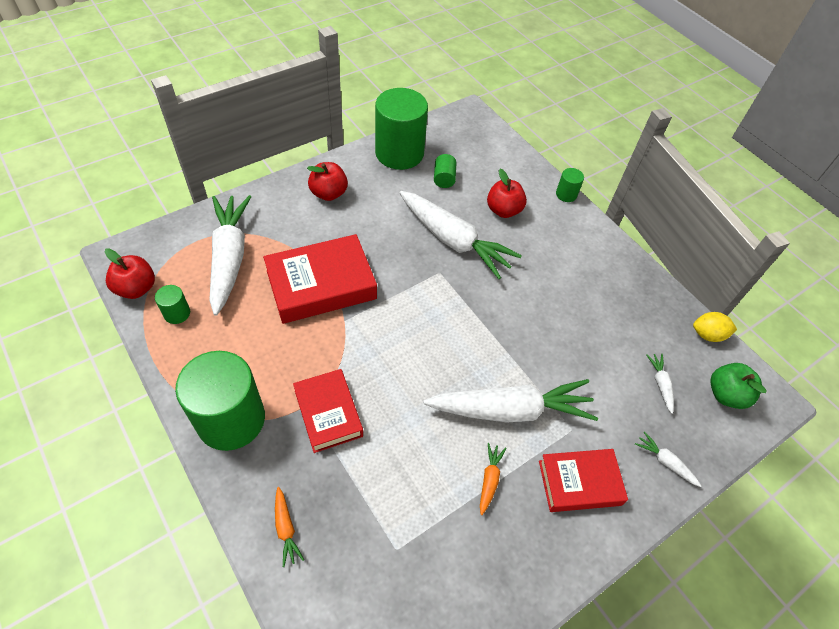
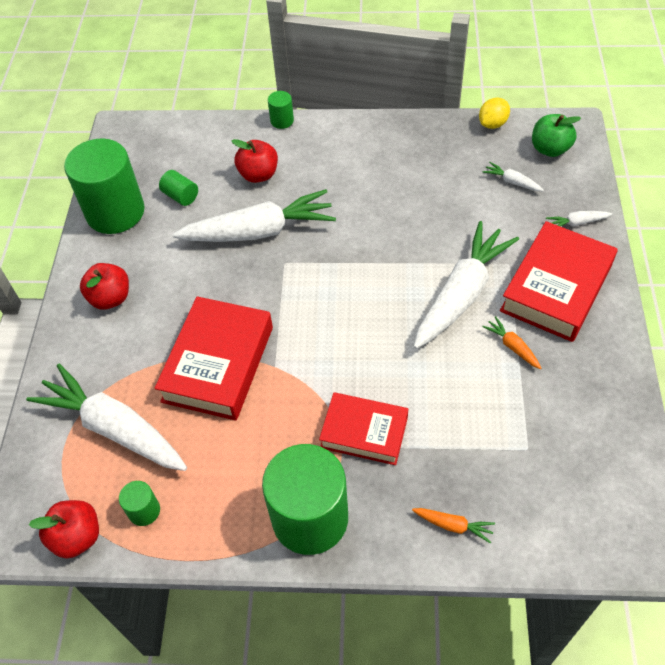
camera: 45 degrees left, 0 degrees up
(579, 483) = (556, 288): red book -> red book, size x1.54

